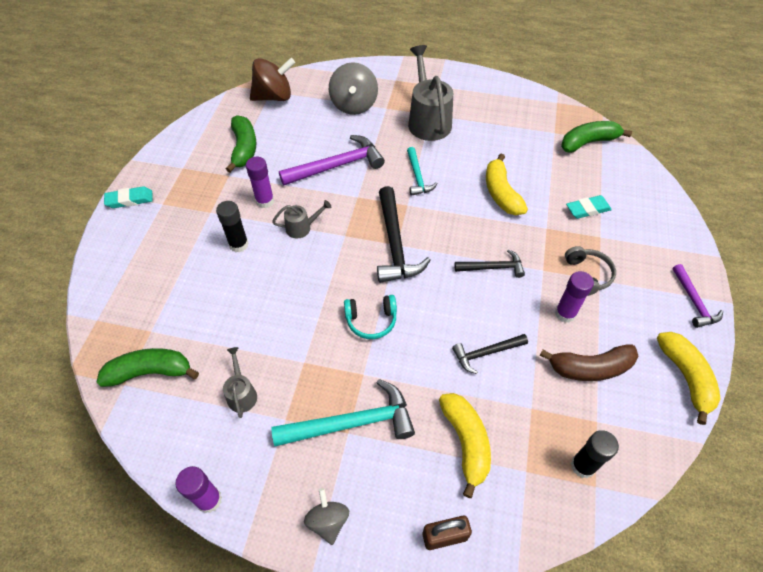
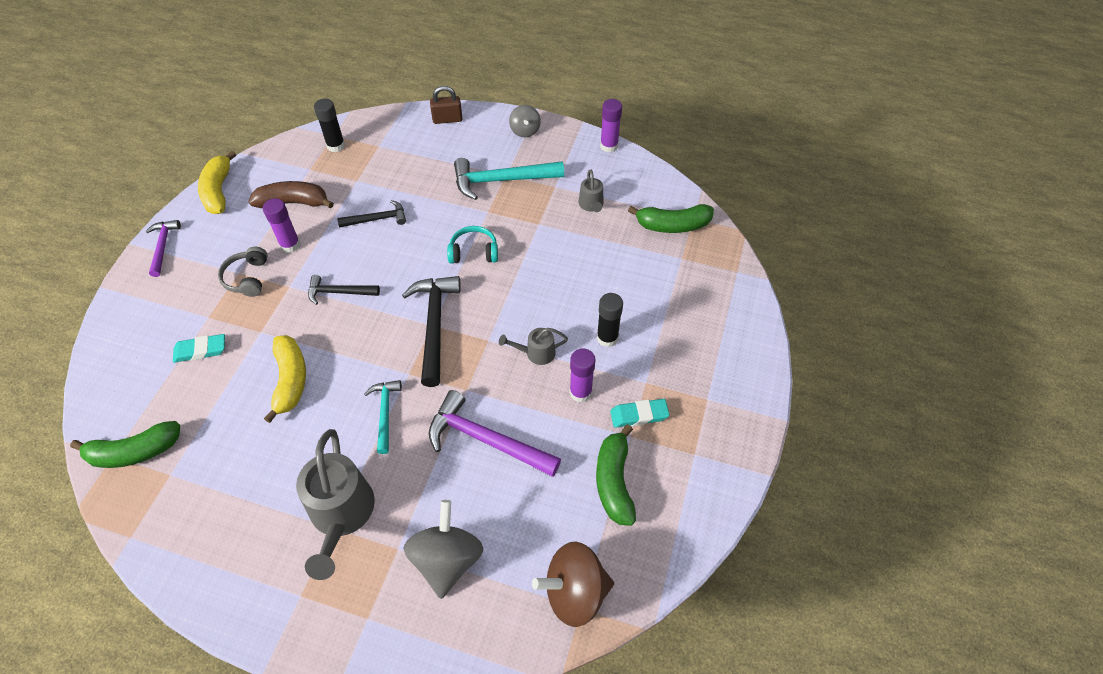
camera: 175 degrees left, 0 degrees up
(130, 200) = (749, 407): turquoise eraser -> turquoise eraser (639, 415)
(337, 166) = (486, 439): purple hammer -> purple hammer turned 45 degrees clockwise
(466, 442) = (416, 163): yellow banana -> none

